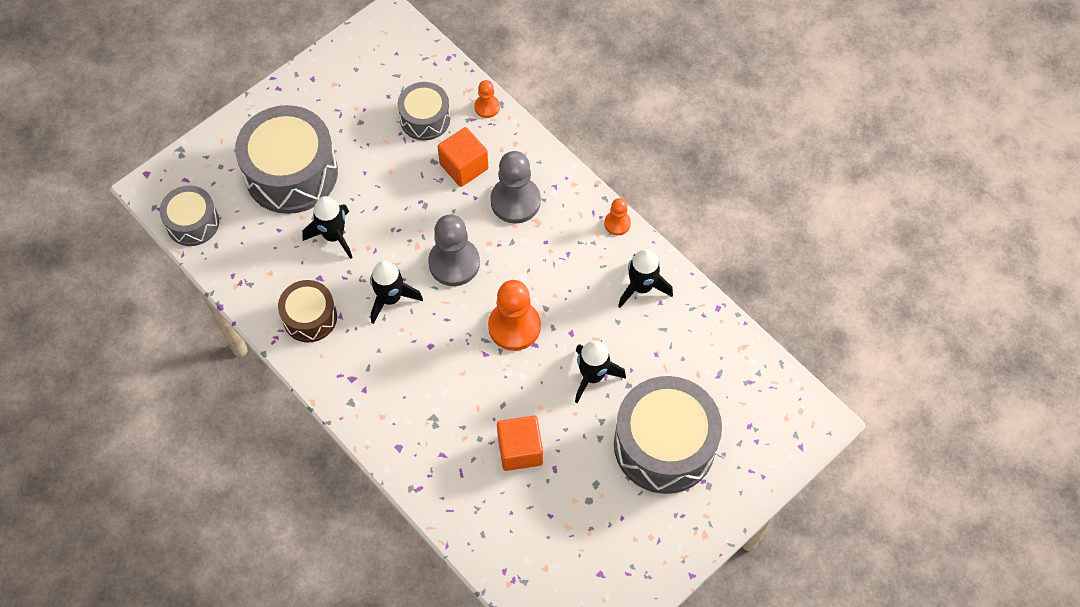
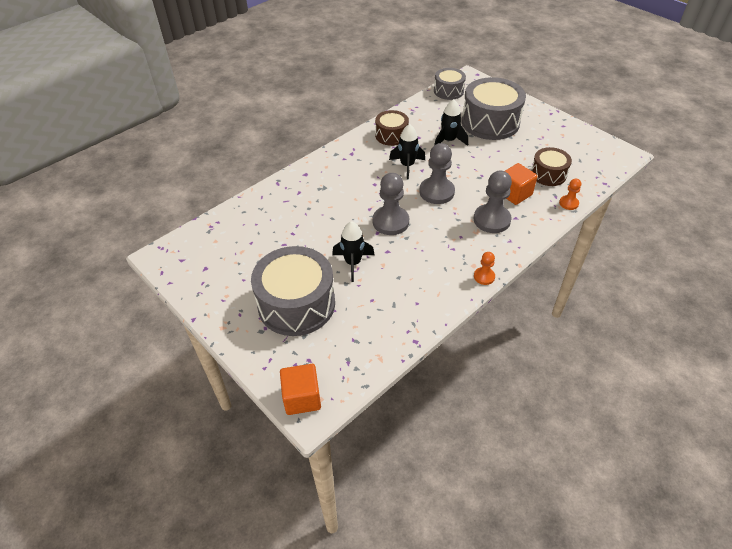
camera: 90 degrees right, 15 degrees down
(425, 119) = (548, 174): grey drum -> brown drum
(514, 326) = (390, 222): orange pawn -> grey pawn
(520, 450) = (299, 227): orange cube -> orange cube (302, 398)
(641, 287) = (429, 291): black rocket -> none

